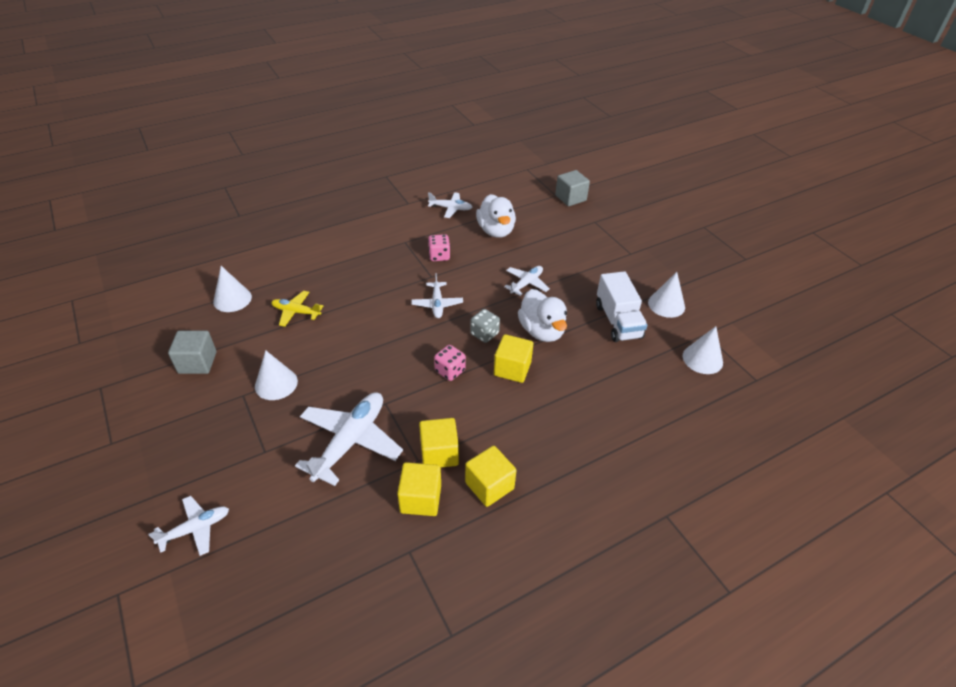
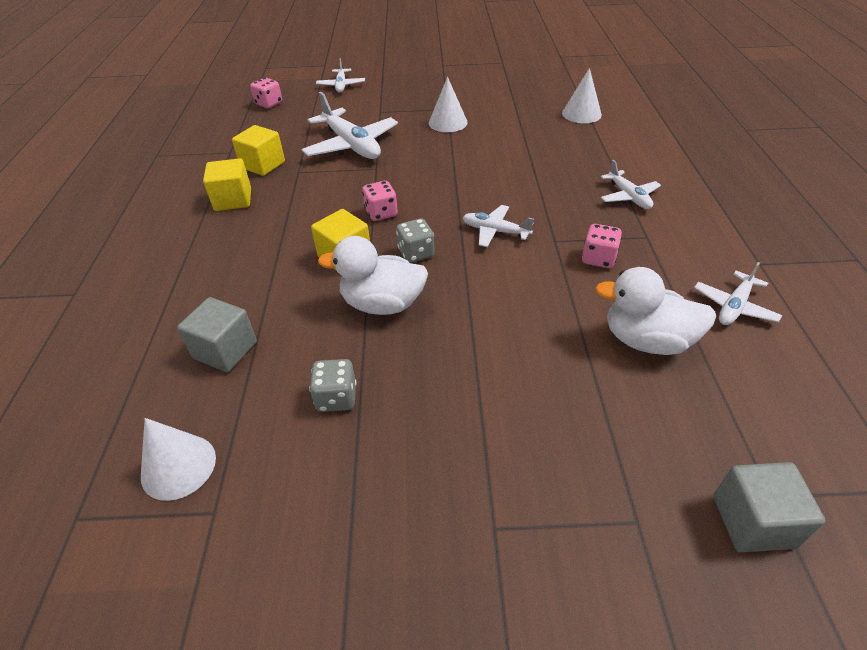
camera: 120 degrees right, 0 degrees up
(197, 362) = (501, 94): grey cube -> grey cube (225, 350)
(272, 589) = (269, 104): none -> pink dice
(296, 312) = (540, 142): yellow plane -> none
(439, 453) = (293, 183): yellow cube -> none
(526, 283) = (487, 326): white plane -> white plane (628, 196)
(618, 321) = (336, 398): white truck -> grey dice
(666, 304) = (319, 495): white cone -> none

